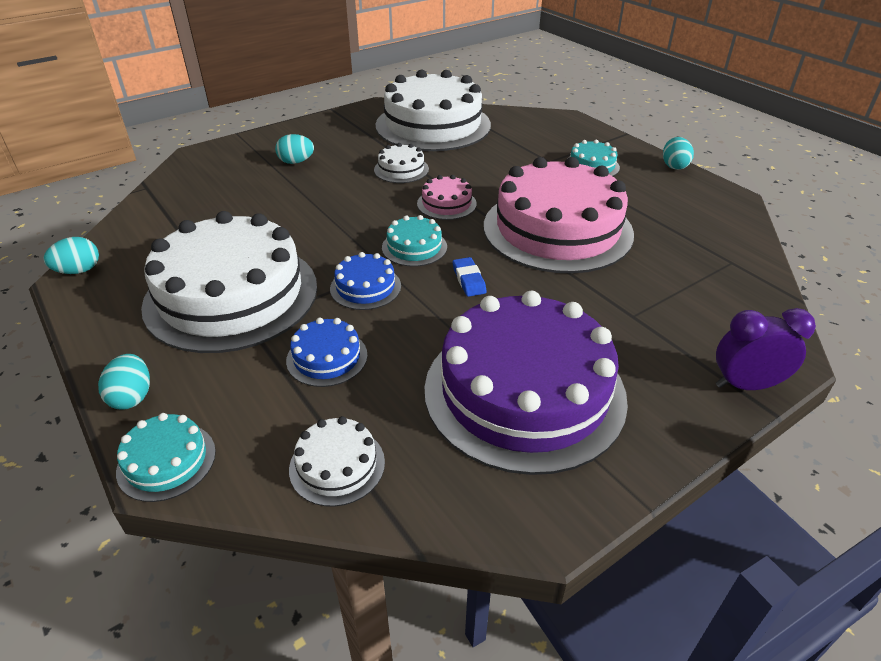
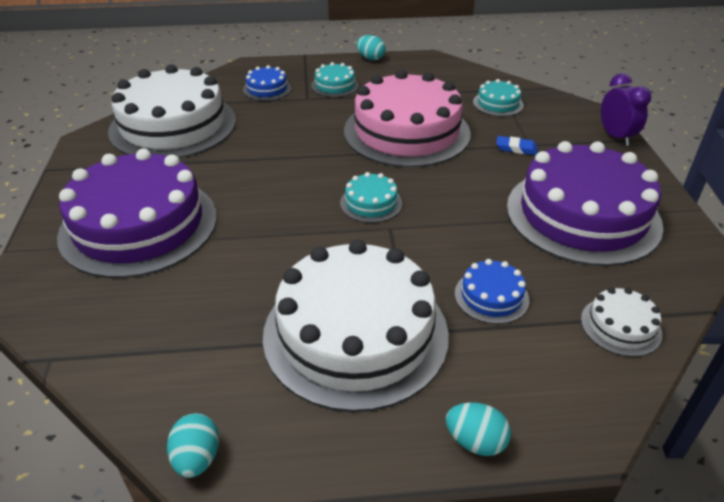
camera: 60 degrees left, 0 degrees up
(166, 461) = (577, 430): turquoise cake -> turquoise cake (498, 103)
(296, 162) = (139, 225): turquoise egg -> purple cake
(365, 287) = (408, 247): blue cake -> blue cake (267, 89)
(401, 169) = (235, 168): white cake -> none
(446, 204) = (320, 165): pink cake -> none
(469, 280) = (439, 193): blue eraser -> blue eraser (516, 148)
(745, 385) = (615, 137): purple clock -> purple clock turned 135 degrees clockwise

